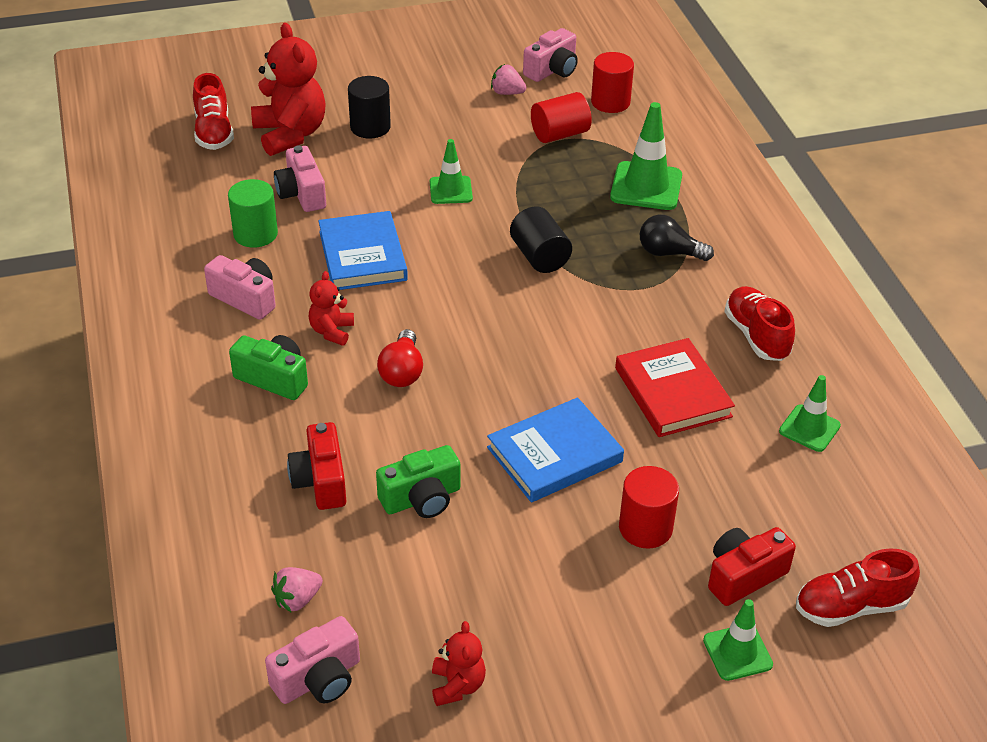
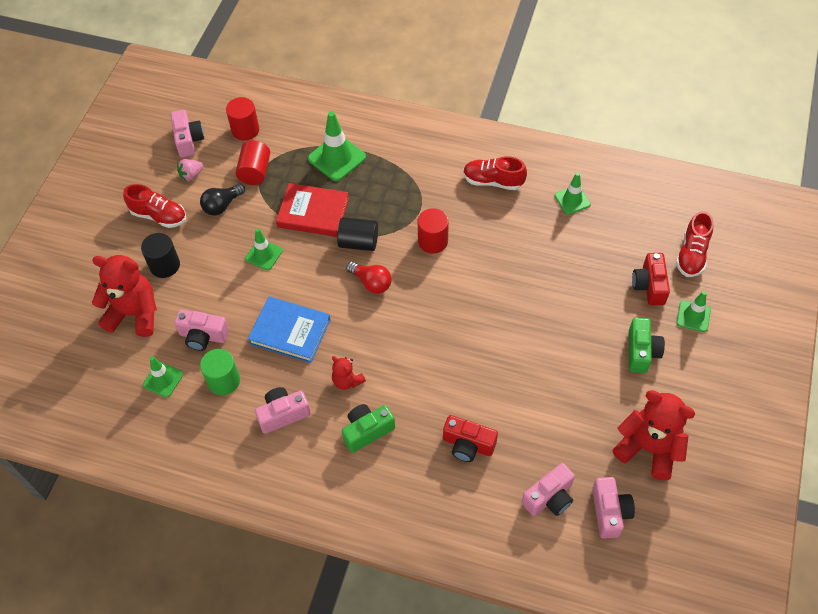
camera: 55 degrees left, 15 degrees up
(214, 132) = (94, 357): red shoe -> red shoe (159, 216)
(223, 190) = (163, 379): none -> green traffic cone
(297, 599) = (549, 497): pink strawberry -> pink camera
(402, 371) = (407, 361): red light bulb -> red light bulb (371, 283)
(421, 498) = (512, 401): green camera -> green camera (641, 352)
(457, 685) = (648, 448): red teddy bear -> red teddy bear, size x1.96
(554, 455) = (519, 321): blue book -> none
(645, 528) = (595, 309): red cylinder -> red cylinder (433, 241)
(669, 253) = (401, 180): black light bulb -> black light bulb (222, 205)
(672, 392) = (509, 242): red book -> red book (313, 212)

